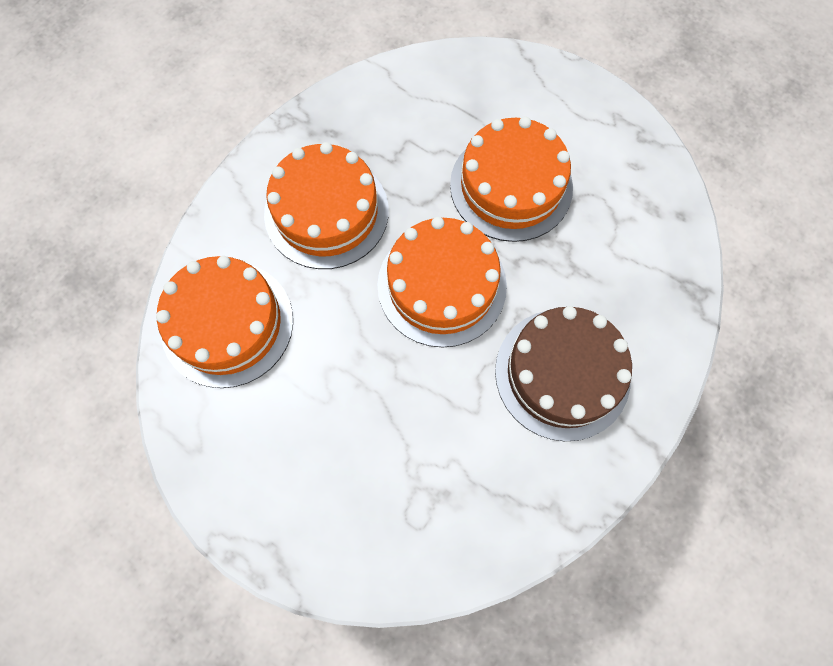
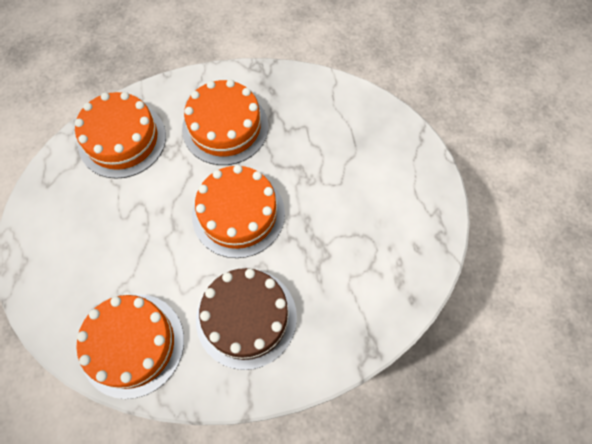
camera: 45 degrees right, 5 degrees down
(511, 186) = (332, 196): orange cake -> orange cake (132, 344)

